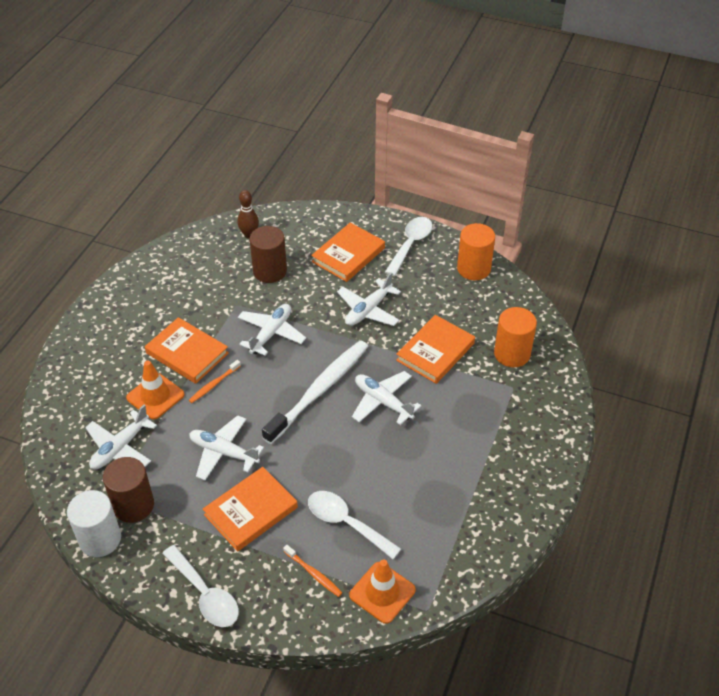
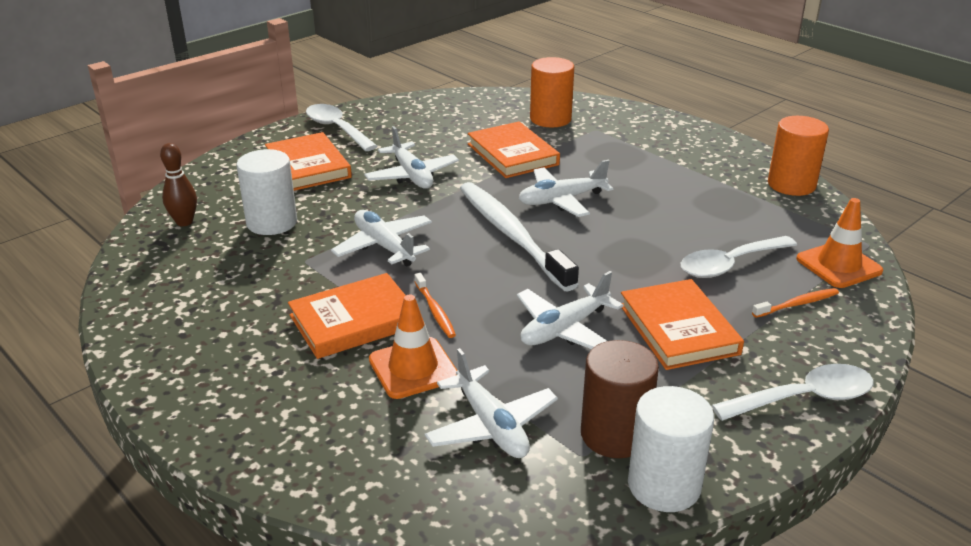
camera: 65 degrees left, 15 degrees down
(270, 271) = (272, 222): brown cylinder -> white cylinder
(473, 269) = (413, 107): orange cylinder -> orange cylinder (791, 185)

